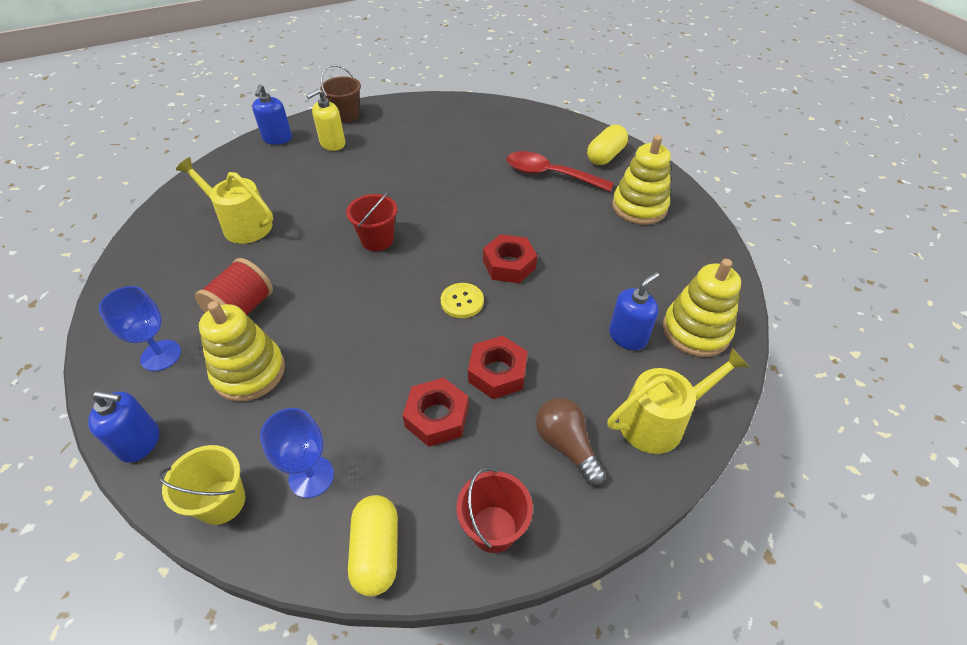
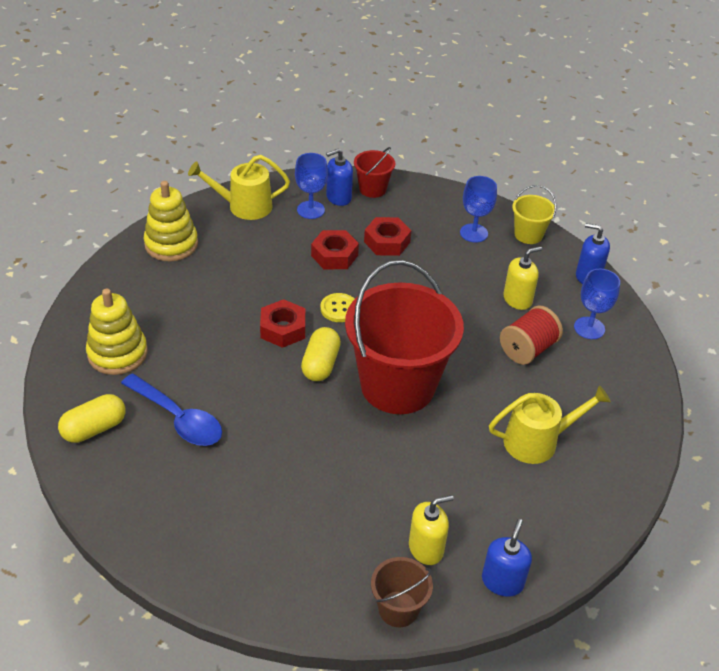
camera: 165 degrees left, 5 degrees down
(242, 225) = (537, 441): yellow watering can -> yellow watering can turned 60 degrees counterclockwise
(249, 372) = (517, 299): yellow stacking toy -> yellow soap dispenser
(376, 551) = (439, 196): yellow capsule -> yellow capsule (321, 364)
(377, 240) = (397, 386): red bucket -> red bucket, size x2.24
(550, 175) = (178, 418): red spoon -> blue spoon
(566, 445) = (310, 210): brown light bulb -> blue goblet
(627, 336) = (225, 253): blue soap dispenser -> blue soap dispenser (338, 197)

